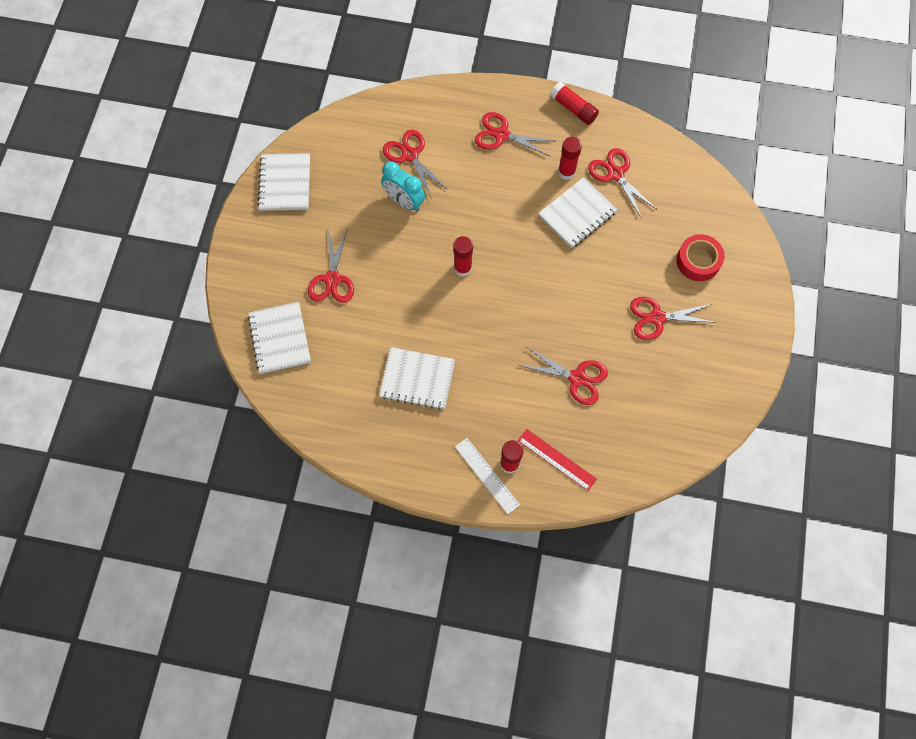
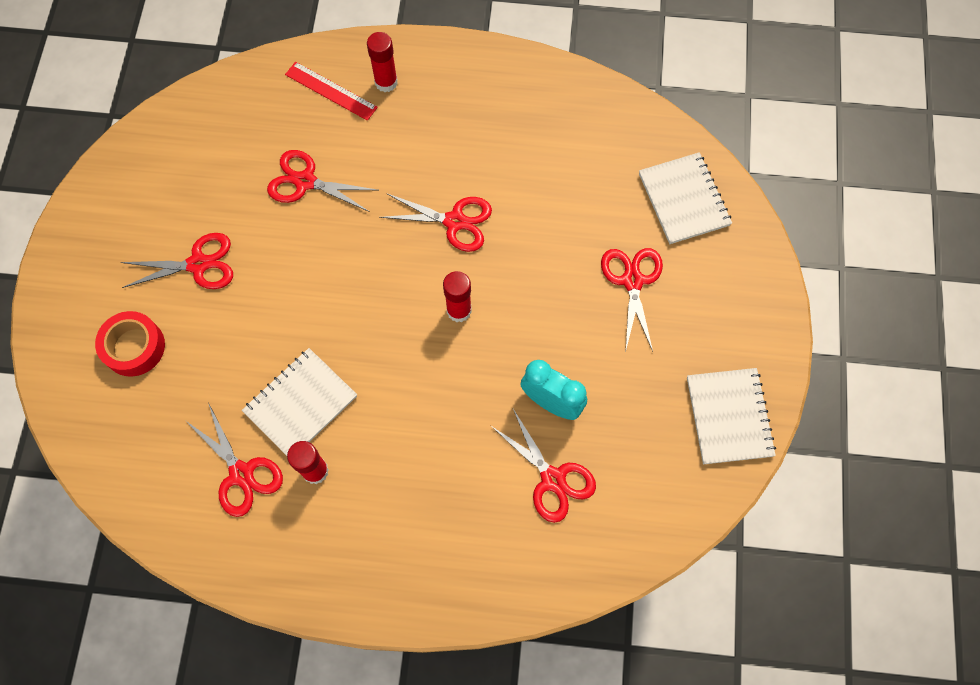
camera: 175 degrees right, 0 degrees up
(417, 379) = (503, 165): white notebook -> none
(487, 475) = (411, 68): white ruler -> none
(501, 135) = (415, 527): red scissors -> red scissors (454, 221)
(573, 108) = (303, 587): red glue stick -> none

